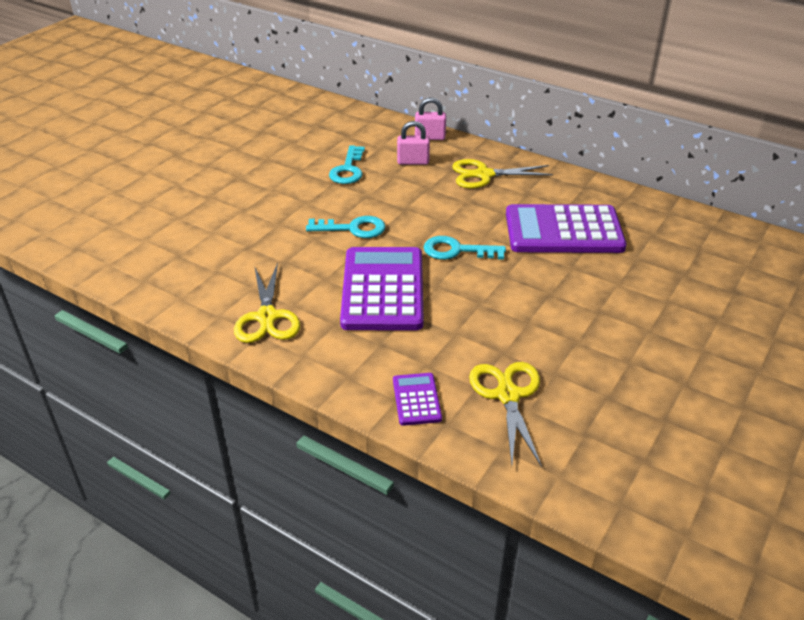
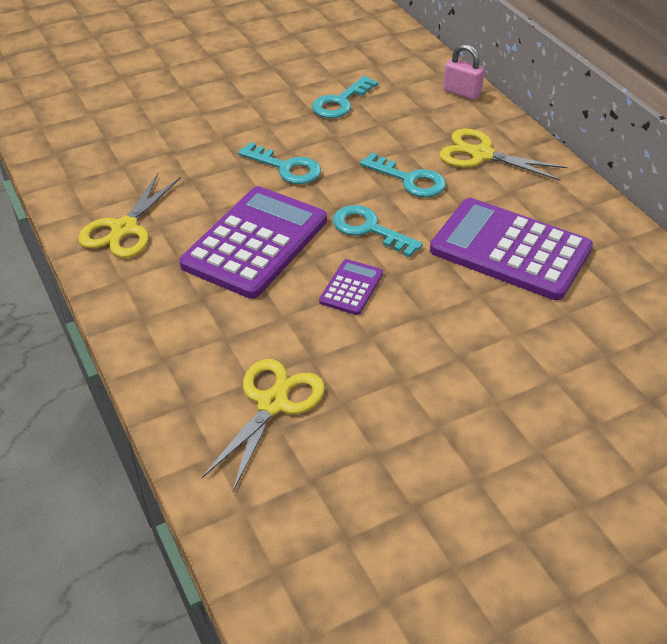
camera: 30 degrees right, 5 degrees up
(413, 162) = (416, 115): pink padlock -> none
(416, 399) = (181, 368): purple calculator -> purple calculator (351, 287)
(452, 207) = (409, 180): none -> turquoise key

